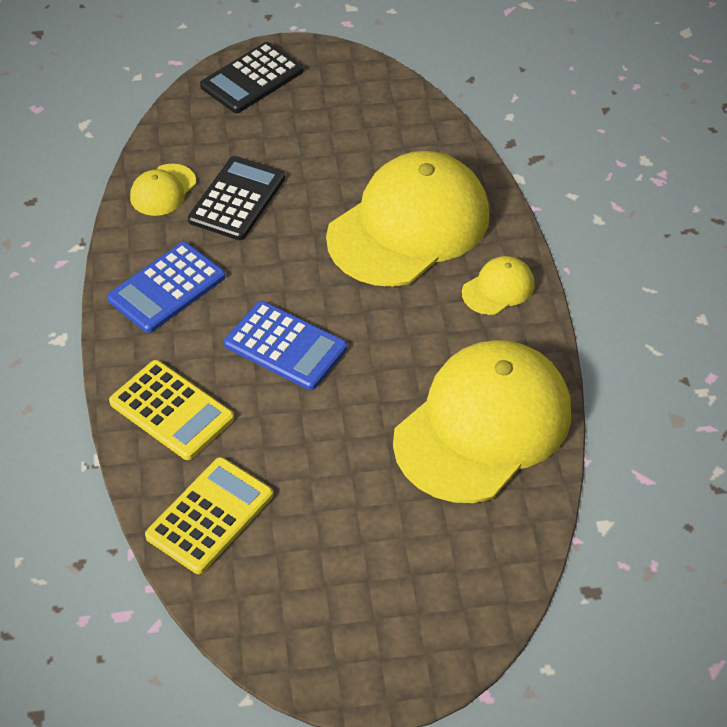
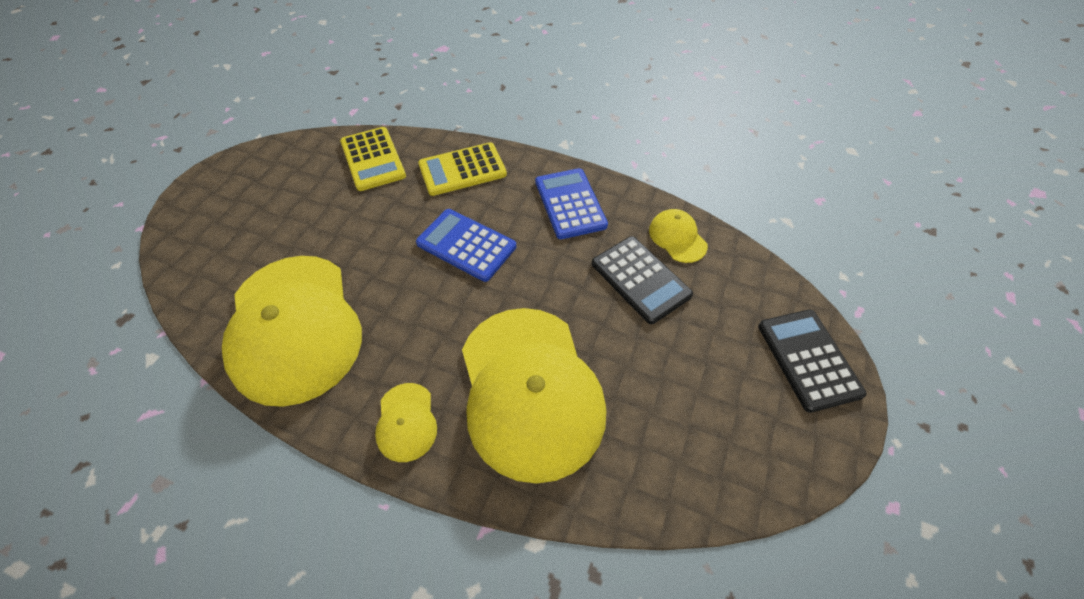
camera: 120 degrees right, 5 degrees up
(285, 346) = (466, 245): blue calculator -> blue calculator turned 60 degrees clockwise

